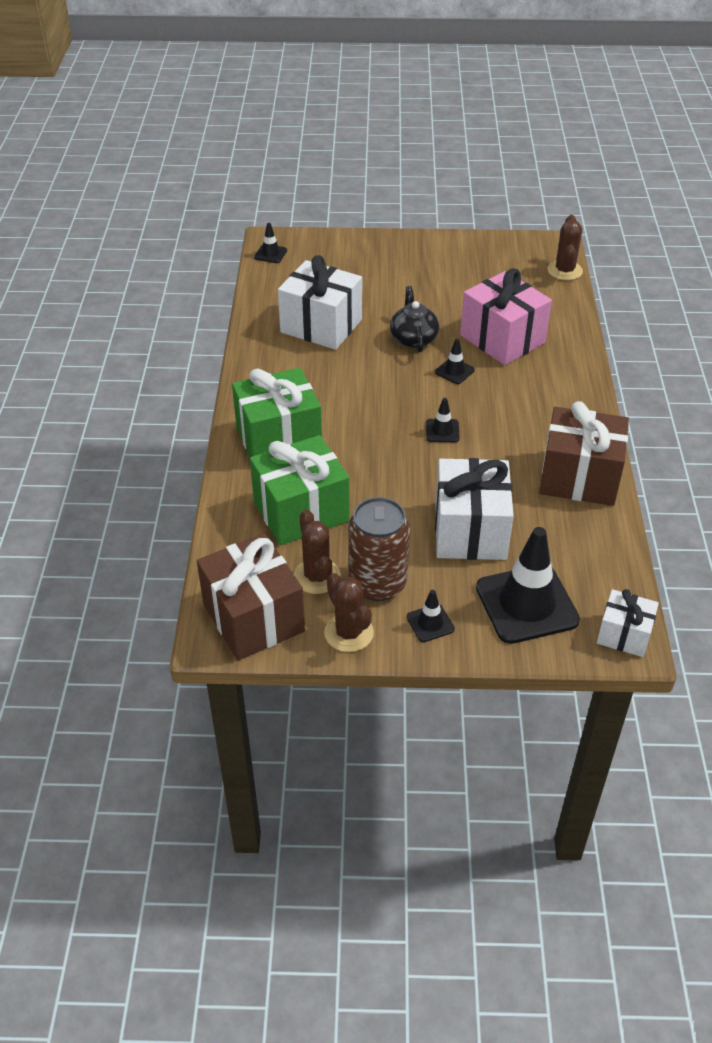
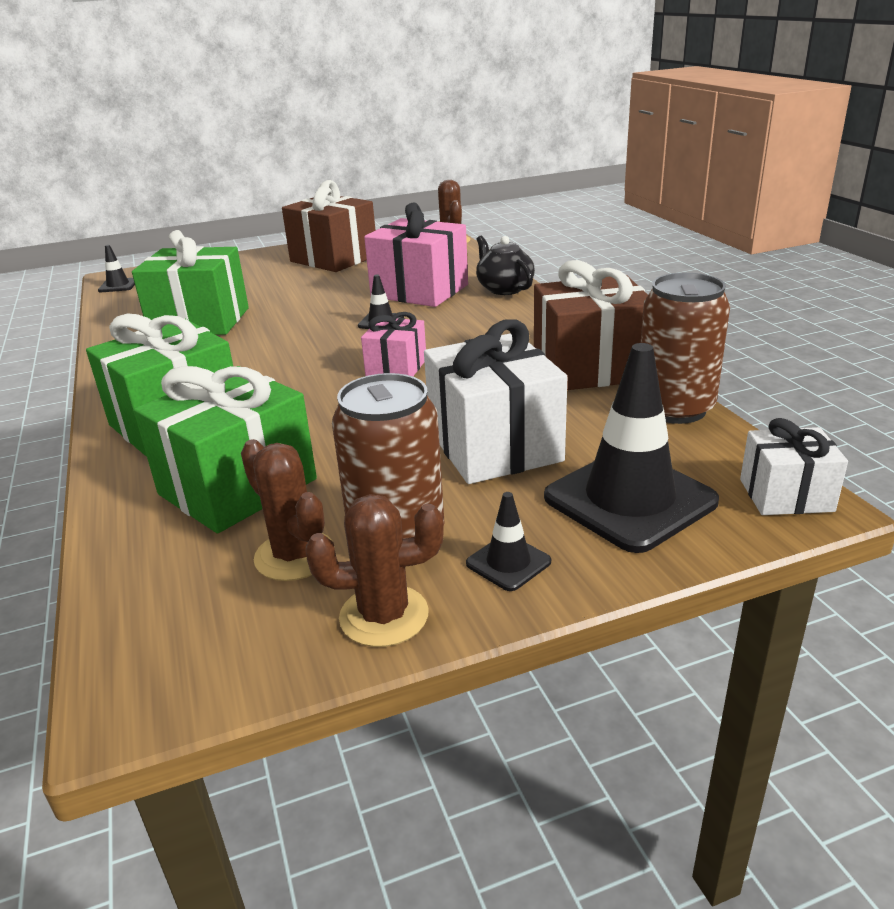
camera: 20 degrees left, 15 degrees down
(253, 617) = (202, 645): brown gift -> brown gift (334, 259)
(321, 326) = (200, 321): white gift -> green gift
(349, 633) = (384, 616): brown cactus -> brown cactus turned 45 degrees counterclockwise
(413, 338) = (318, 309): black teapot -> black teapot (504, 289)
(442, 431) = (396, 368): black traffic cone -> pink gift
(610, 539) = (674, 409): none -> brown can

